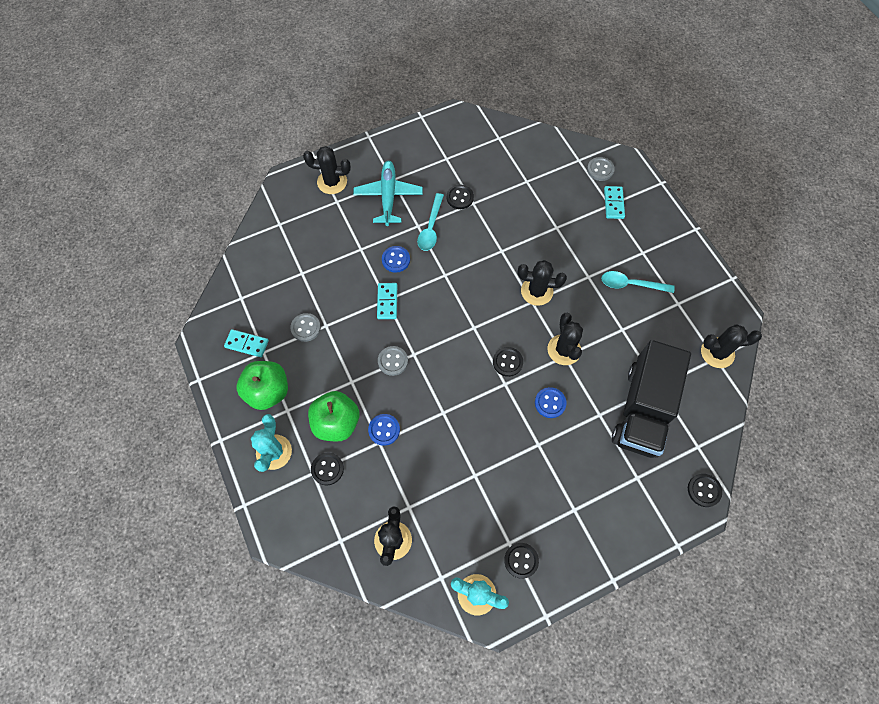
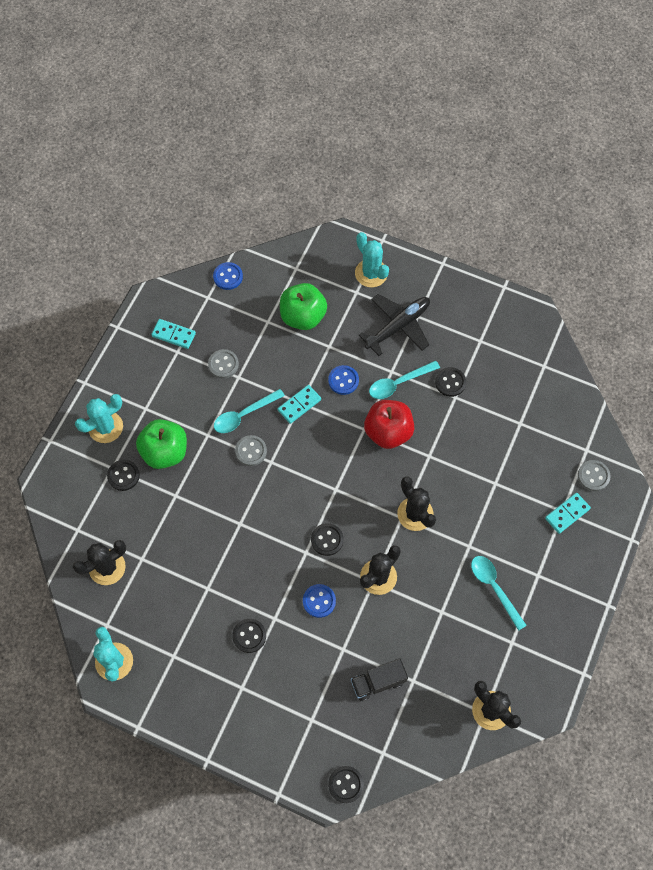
camera: 50 degrees right, 0 degrees up
(247, 344) = (174, 335): turquoise domino -> turquoise domino turned 45 degrees counterclockwise
(268, 391) = (149, 382): green apple -> green apple (303, 316)
(332, 182) = (371, 273): black cactus -> turquoise cactus
(359, 344) = (244, 415): none -> turquoise spoon
(384, 430) = (188, 491): blue button -> blue button (228, 277)
(388, 196) = (398, 327): turquoise plane -> black plane
(461, 262) = (388, 432): none -> red apple
(521, 560) = (166, 676): black button -> black button (249, 636)
(642, 410) = (378, 682): black truck -> black truck, size x0.48

